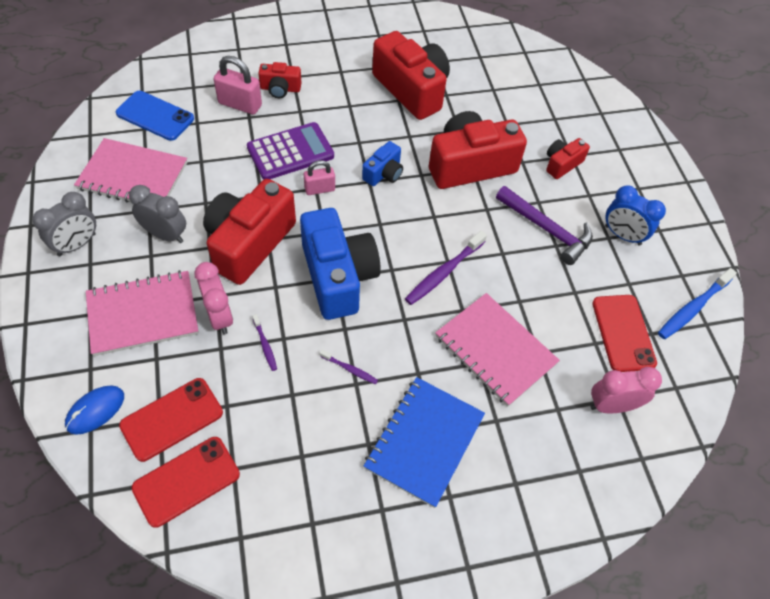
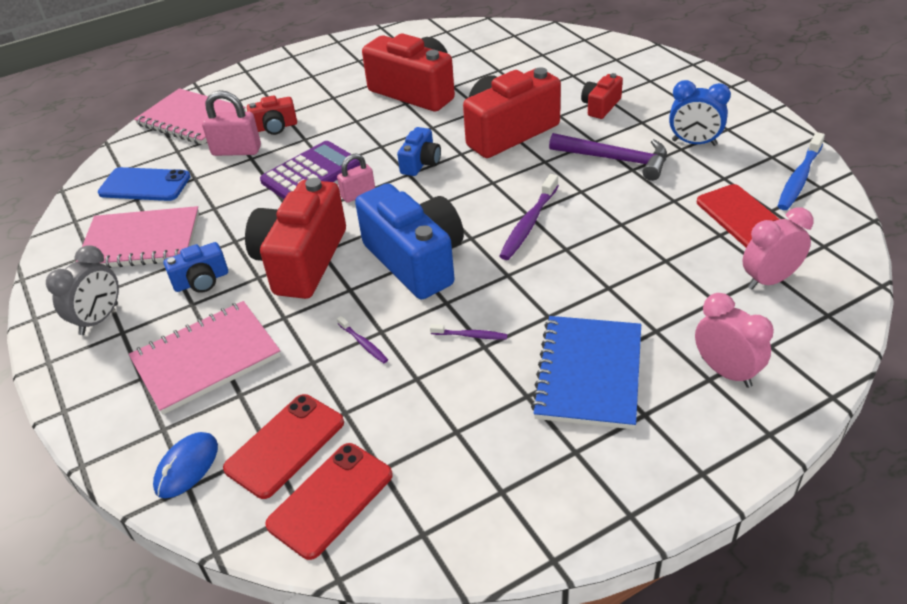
camera: 10 degrees left, 15 degrees down
(165, 235) = (201, 281): grey clock -> blue camera
(220, 317) = (298, 334): pink clock -> pink clock (726, 372)
(495, 350) = (620, 271): pink notebook -> pink notebook (191, 119)

